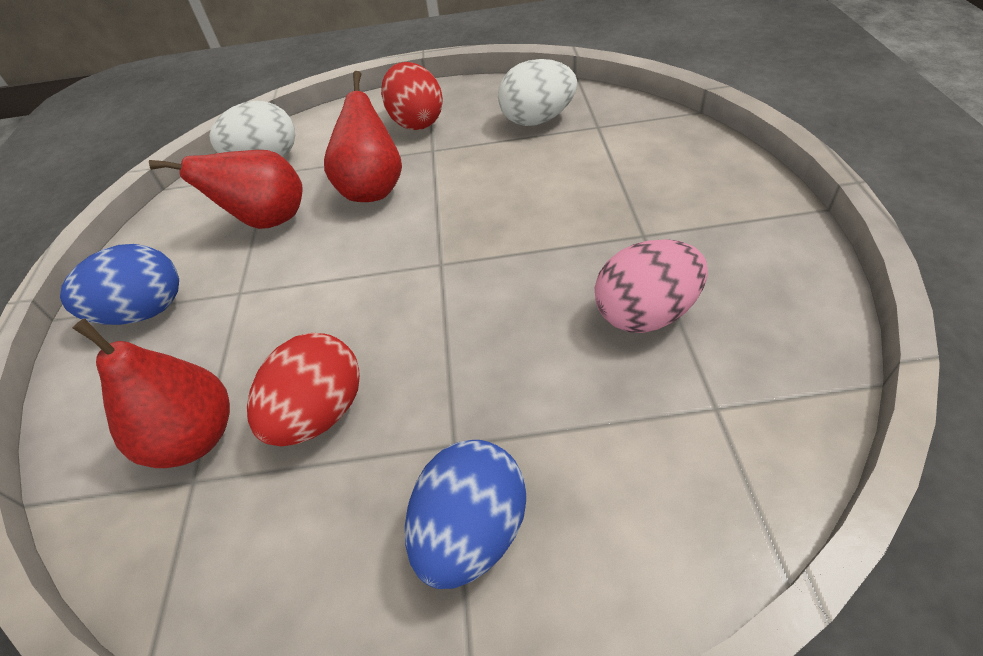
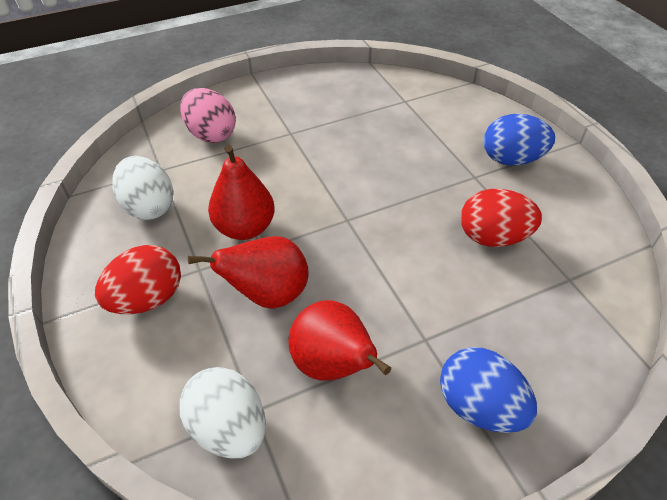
camera: 115 degrees left, 0 degrees up
(195, 438) = (547, 293): red pear -> red pear (245, 228)
(645, 314) = (357, 125): pink egg -> pink egg (211, 134)

